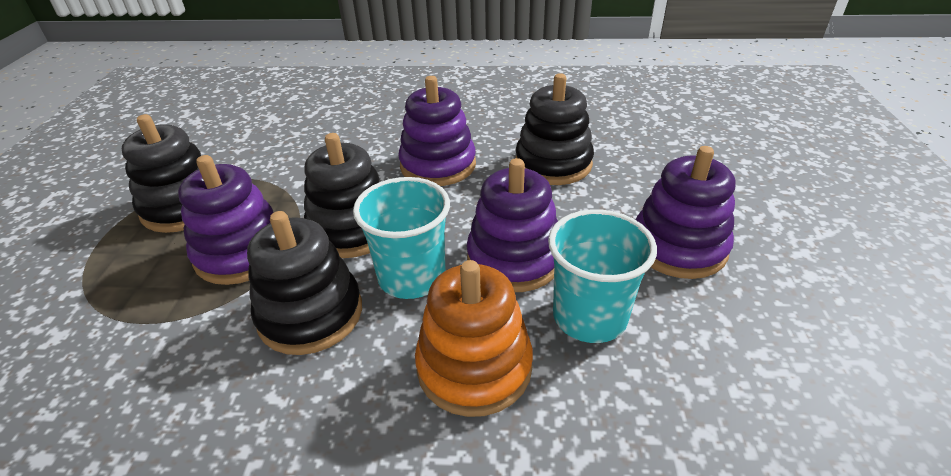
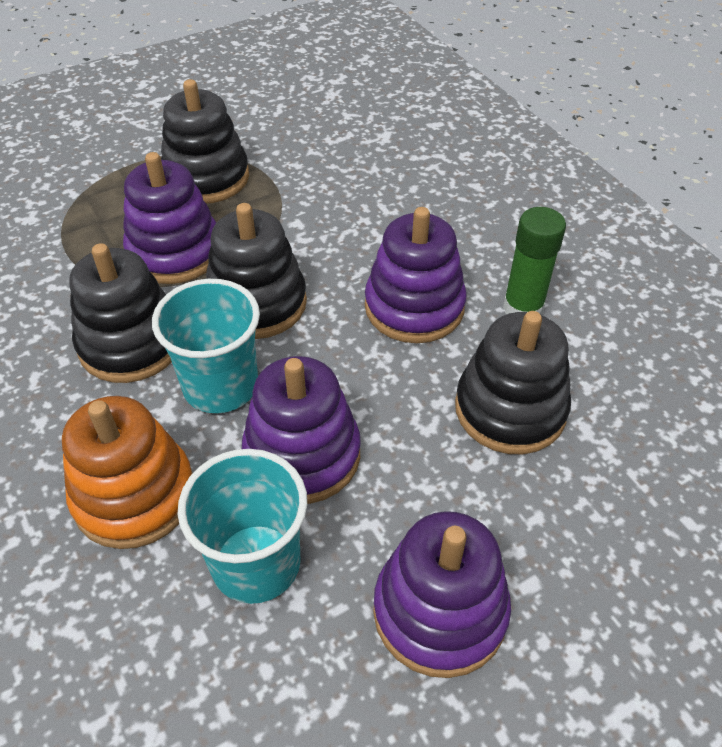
camera: 55 degrees right, 10 degrees up
(483, 129) = (523, 308): none -> green glue stick

